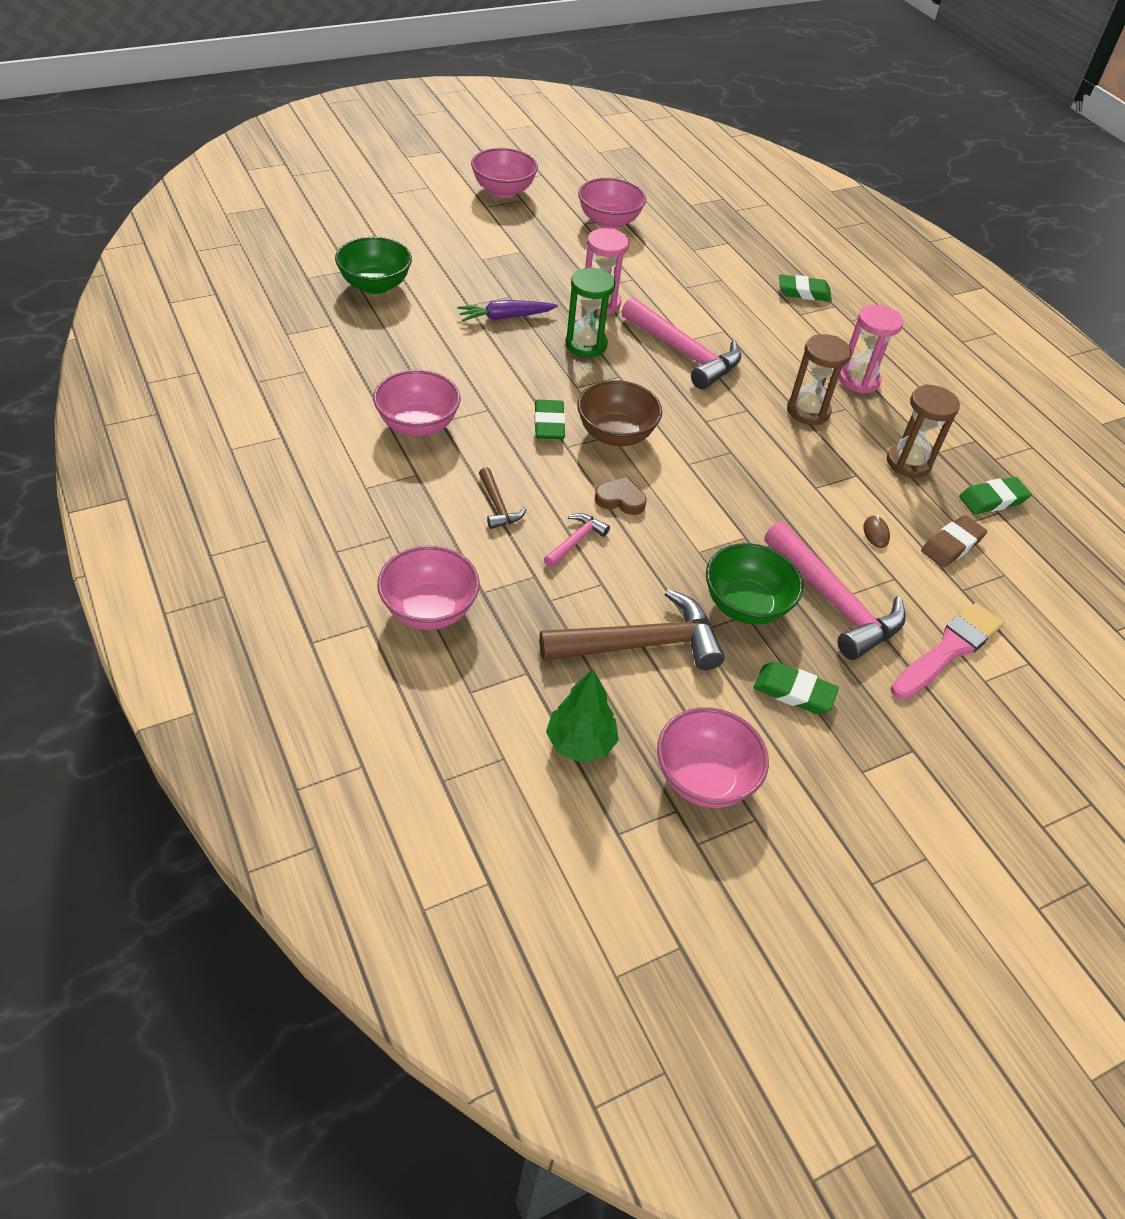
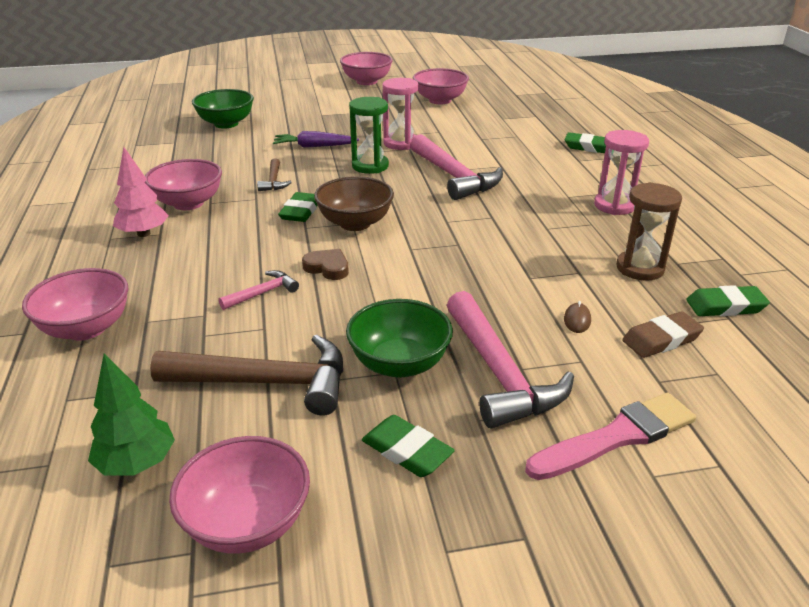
camera: 20 degrees right, 15 degrees down
(399, 476) = (144, 233): none -> pink tree
(498, 506) = (212, 261): brown hammer -> brown hammer (274, 181)
(808, 411) = (551, 222): brown hourglass -> none

